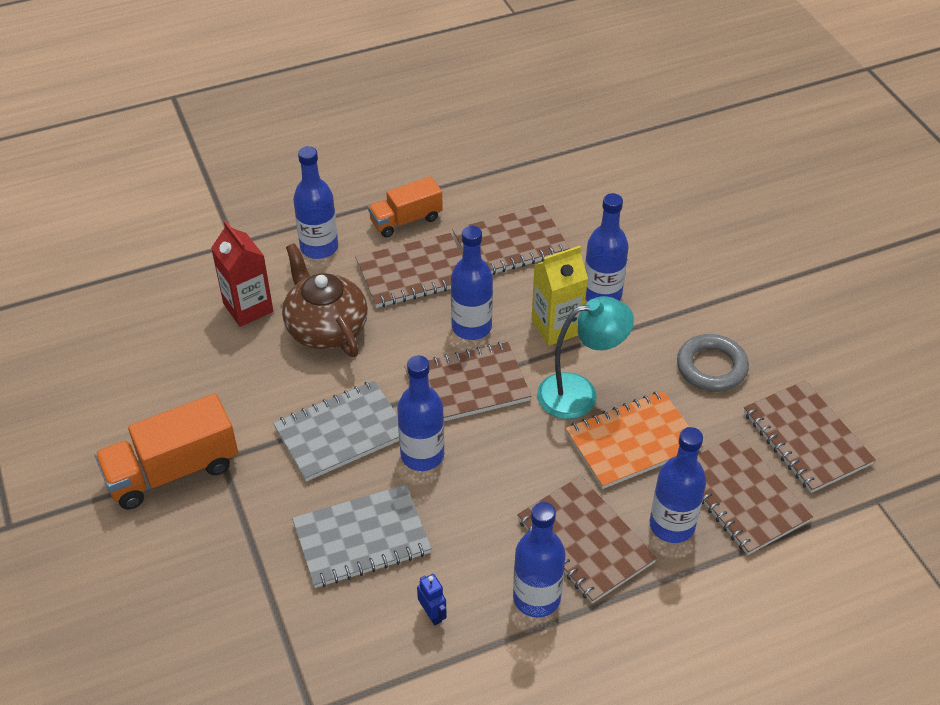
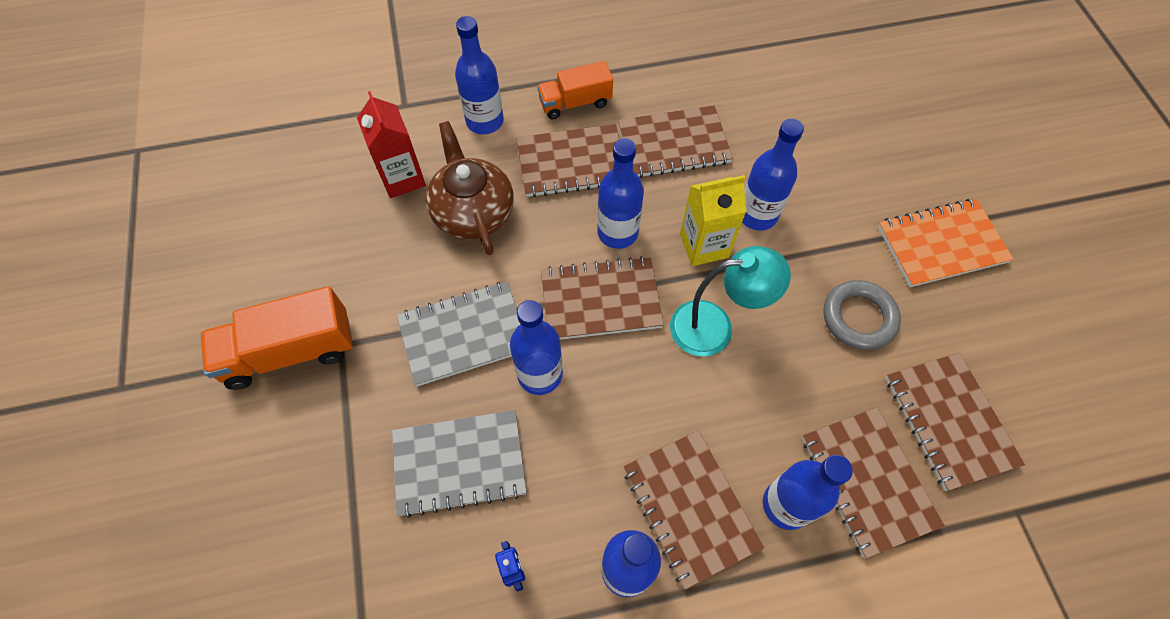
camera: 10 degrees right, 15 degrees up
(632, 442) = (760, 394): orange notebook -> orange notebook (941, 244)

